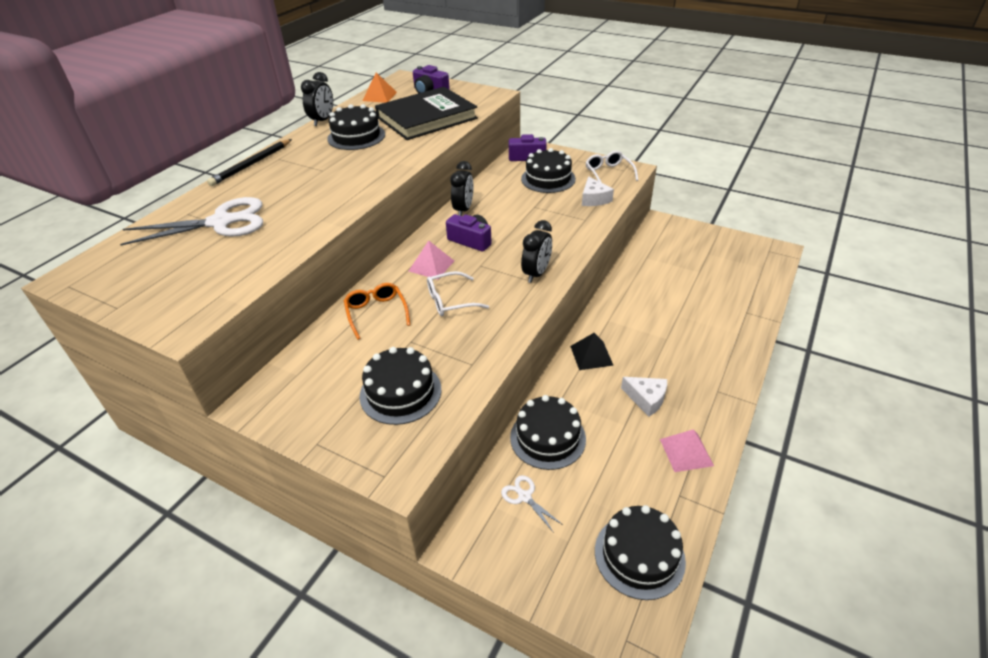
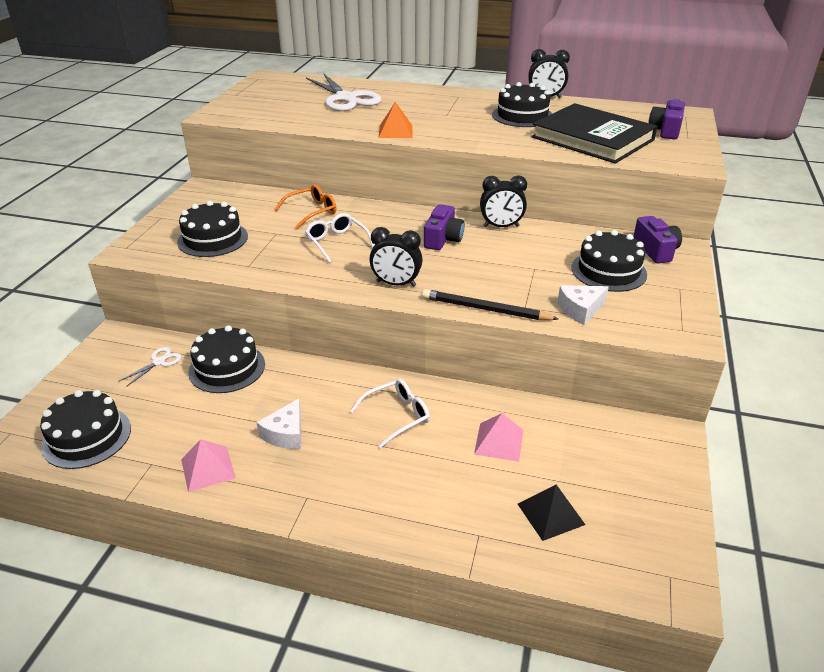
camera: 75 degrees right, 5 degrees down
(252, 164) = (442, 89): black pencil -> black pencil (485, 309)
(379, 96) = (626, 110): orange pyramid -> orange pyramid (395, 131)
(431, 266) = (390, 225): pink pyramid -> pink pyramid (499, 442)
(591, 355) = (349, 386): black pyramid -> black pyramid (550, 514)
(608, 173) = (661, 317): white glasses -> white glasses (397, 416)

